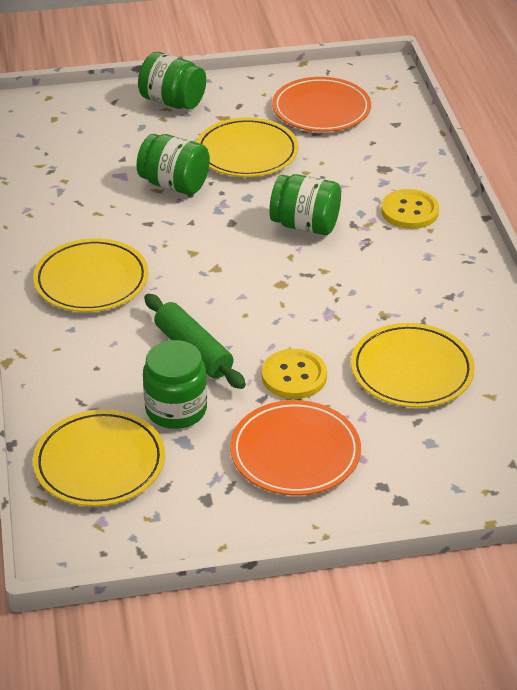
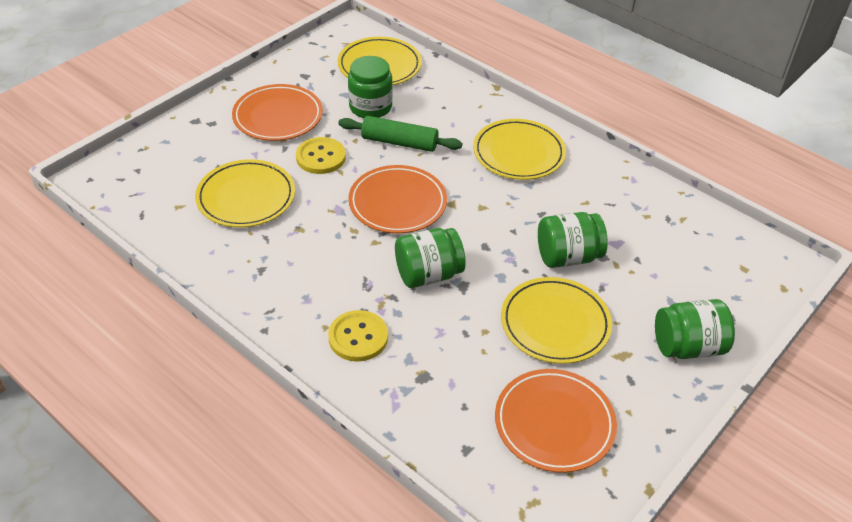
camera: 140 degrees right, 5 degrees up
(266, 292) = (397, 203): none -> orange plate

